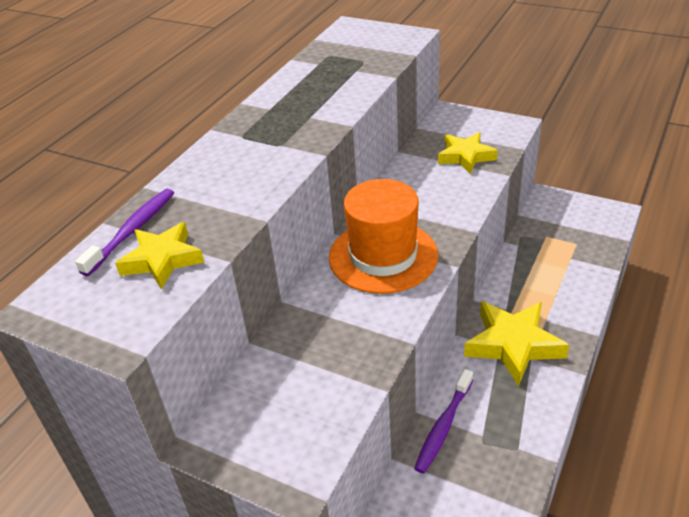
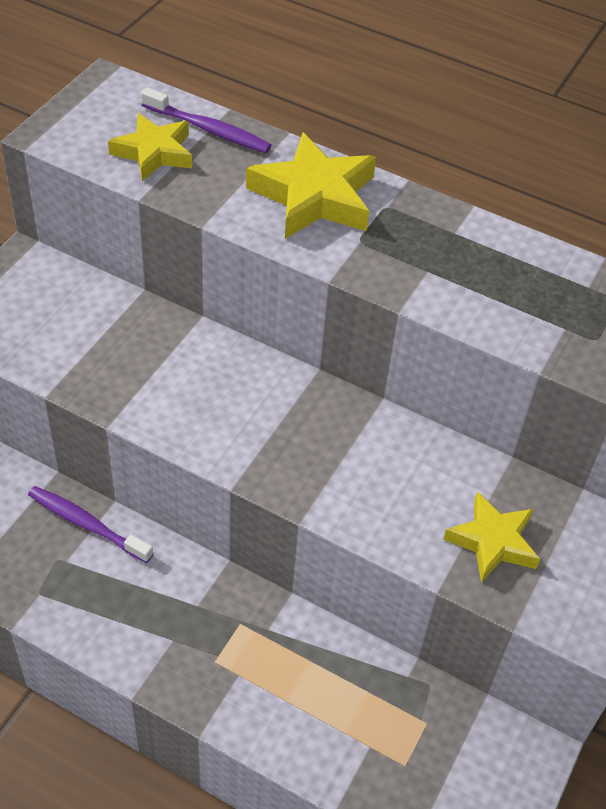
camera: 85 degrees right, 10 degrees up
(383, 256) = (264, 413): orange hat -> none
(513, 345) = (198, 623): yellow star -> yellow star (314, 197)

